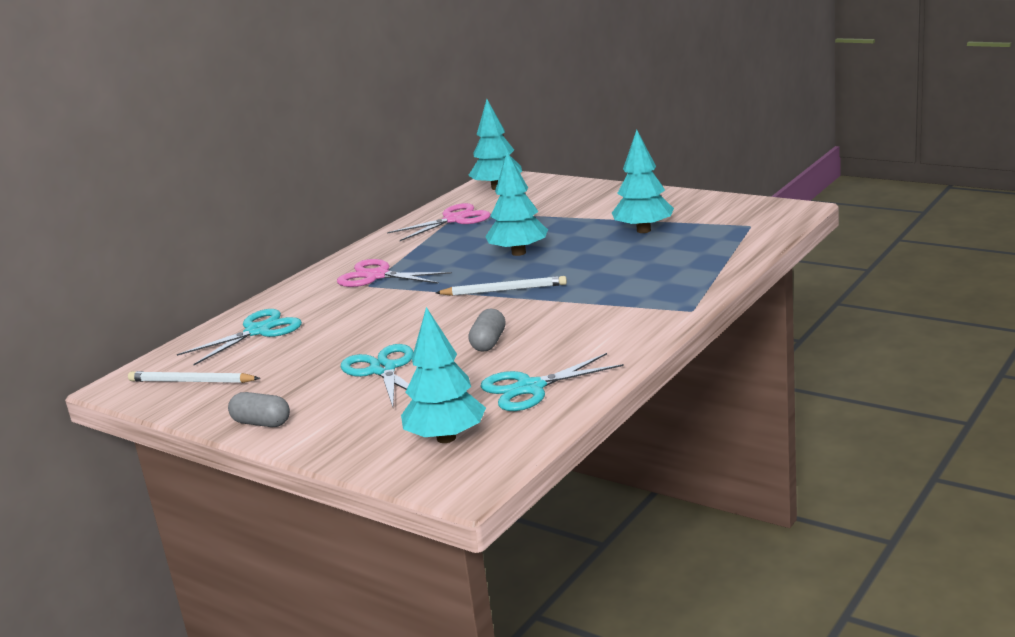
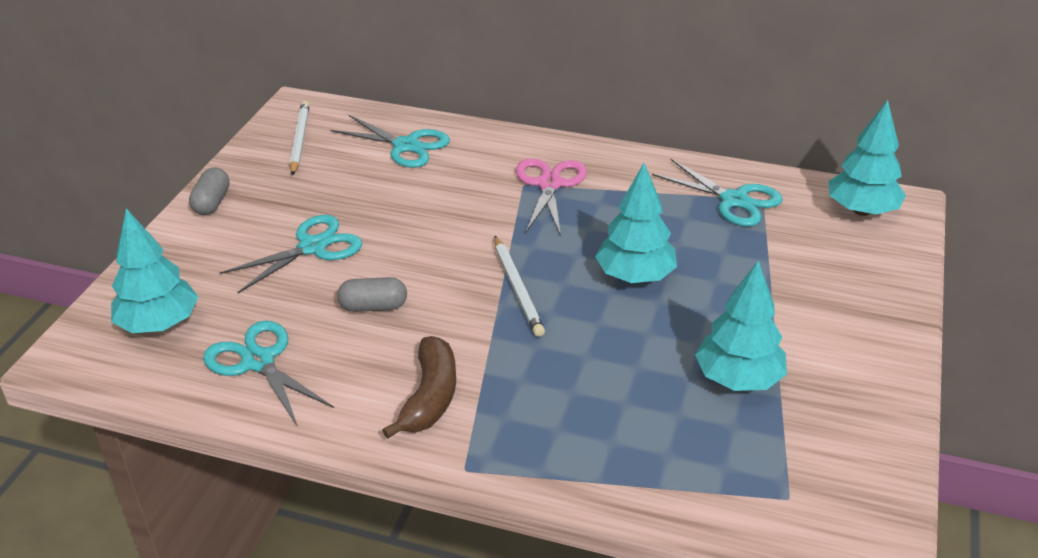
camera: 70 degrees right, 15 degrees up
(454, 220) = (734, 200): pink scissors -> turquoise scissors
(611, 321) = (430, 397): none -> brown banana

